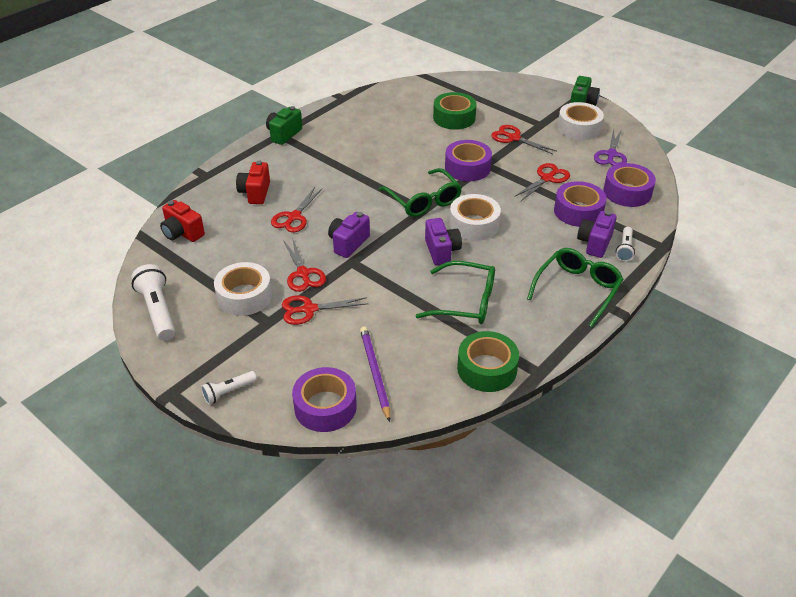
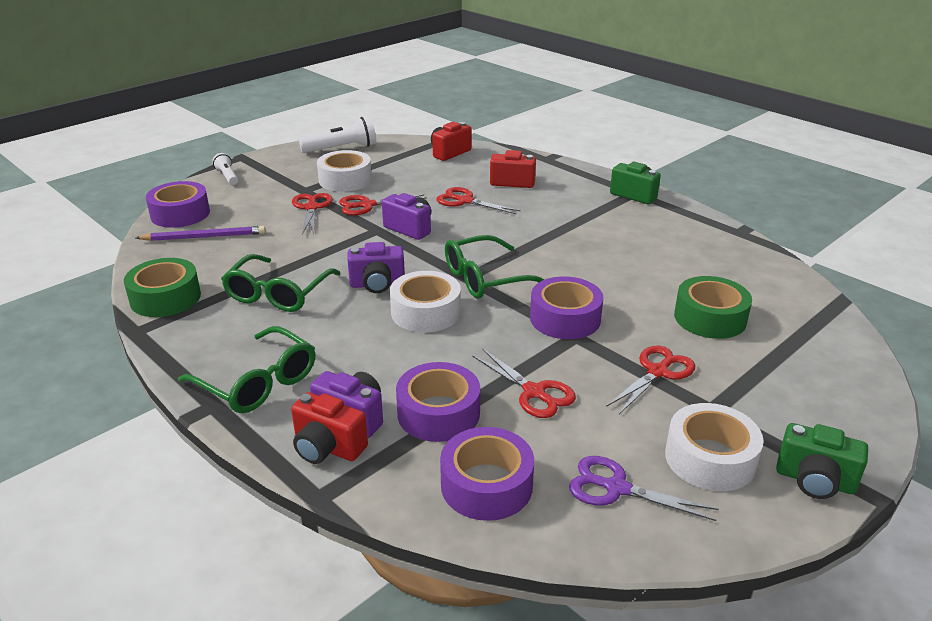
camera: 95 degrees right, 10 degrees down
(624, 249) = (327, 448): white flashlight -> red camera

